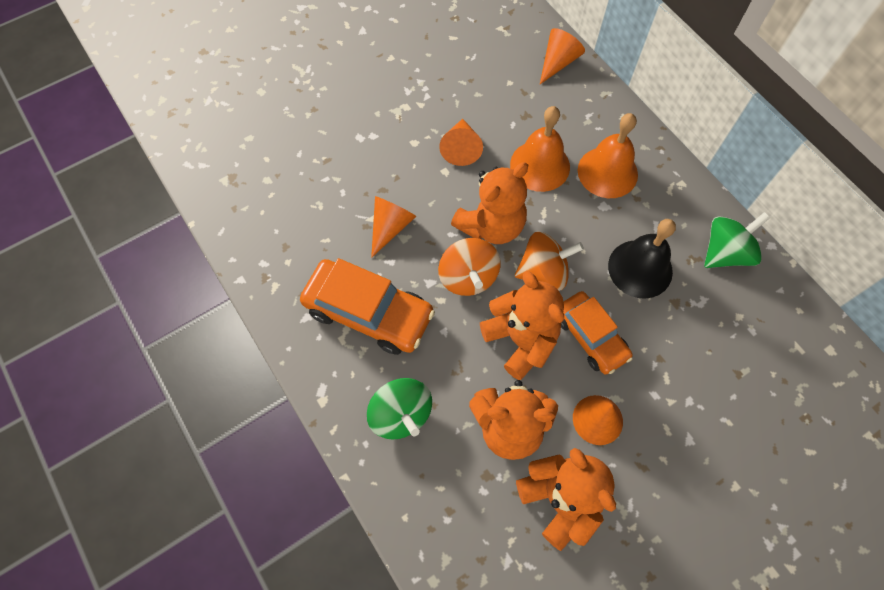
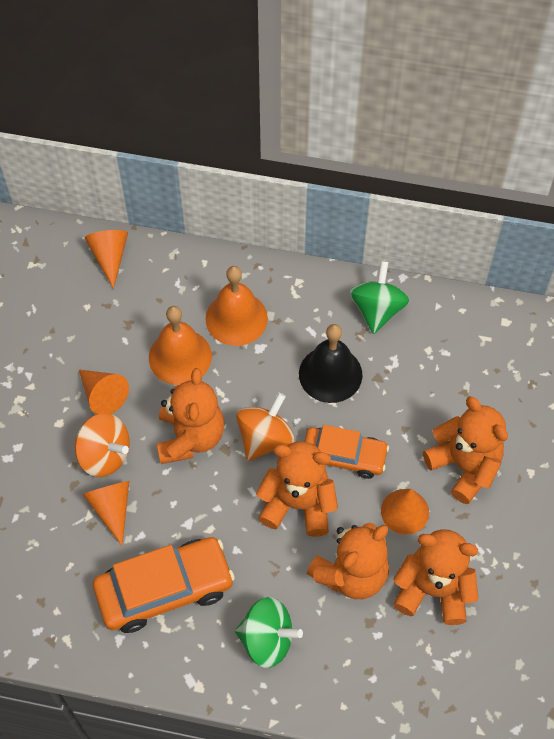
camera: 45 degrees left, 5 degrees down
(468, 277) = (213, 493): orange spinning top -> orange spinning top (105, 455)
(681, 430) = (464, 466): none -> orange teddy bear

